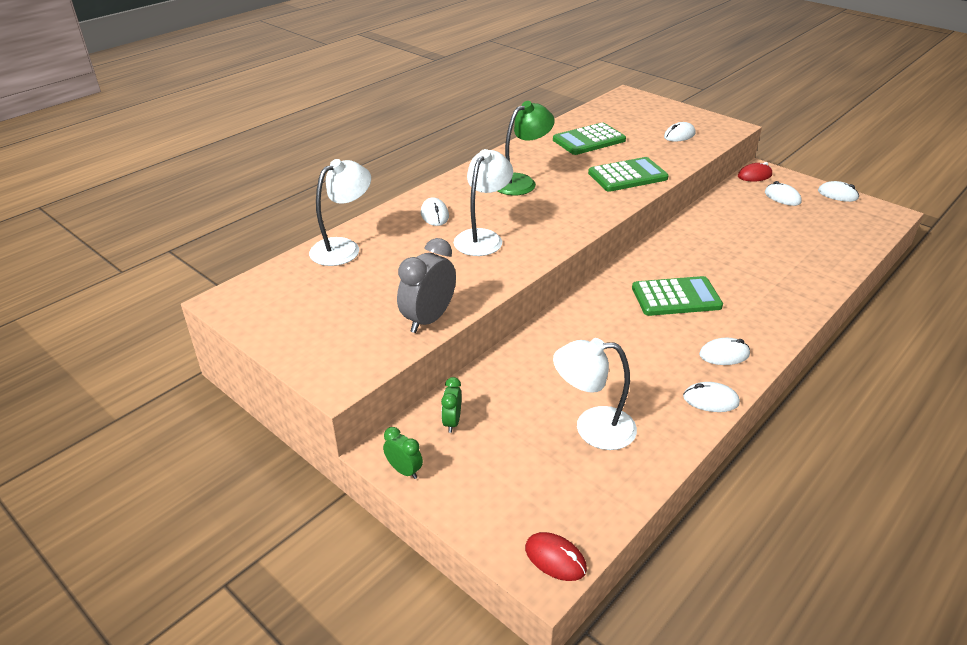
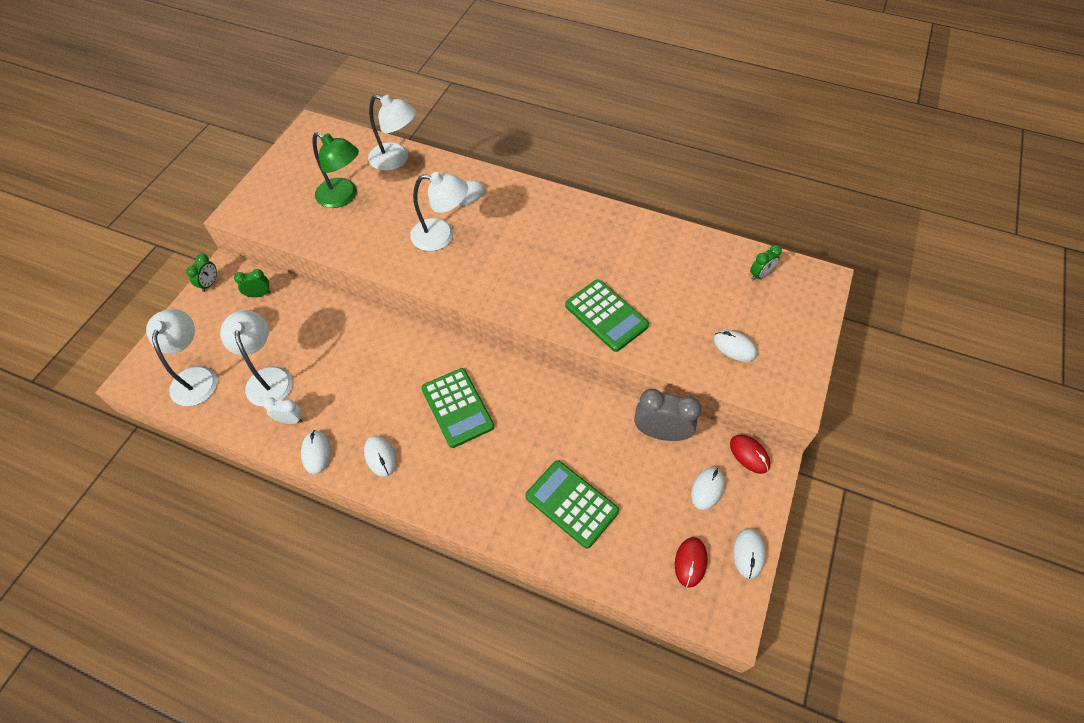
camera: 70 degrees right, 20 degrees up
(428, 319) = (316, 237): grey clock -> grey clock (660, 433)
(521, 182) = (552, 236): green lamp -> green lamp (343, 197)
(555, 558) = (144, 382): red mouse -> red mouse (690, 562)
(566, 498) = (196, 377): none -> white lamp
(589, 140) = (673, 268): green calculator -> green calculator (571, 504)
(613, 112) = (760, 275): none -> green clock
(661, 416) = (290, 420): none -> white clock

